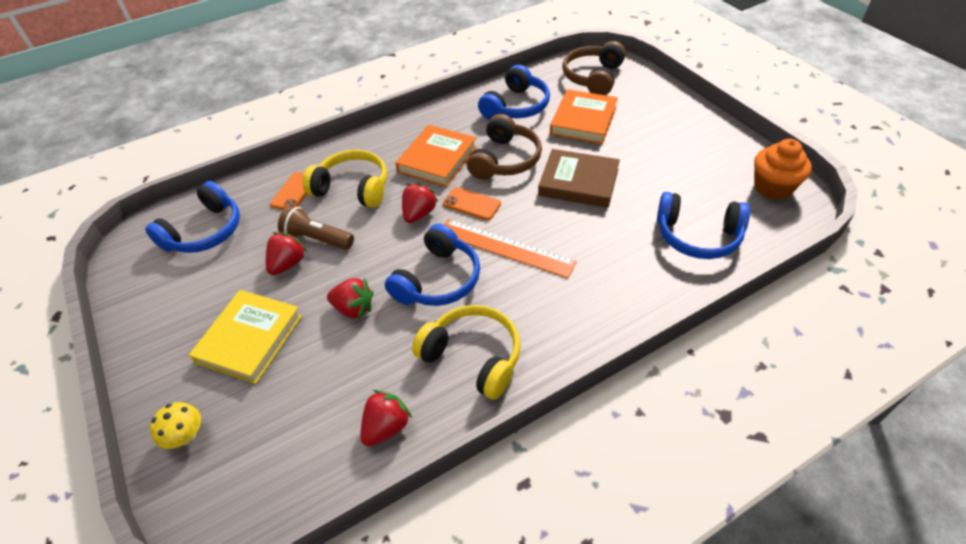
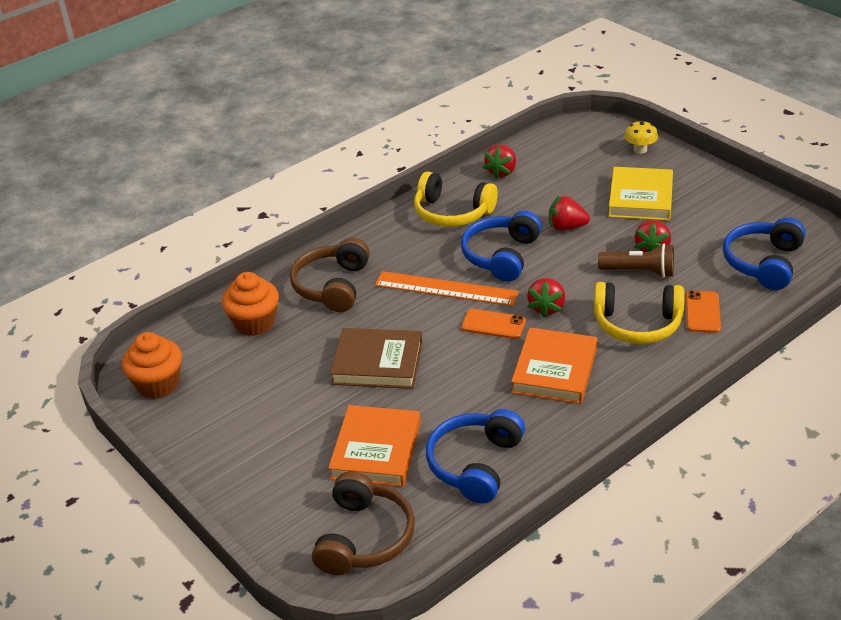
camera: 170 degrees right, 10 degrees down
(505, 160) = (470, 380): brown headphones -> brown headphones (332, 286)
(697, 236) = (254, 323): blue headphones -> orange cupcake

